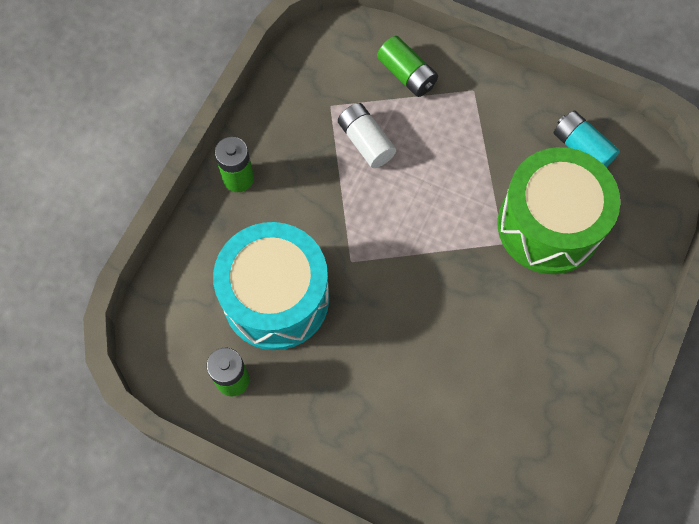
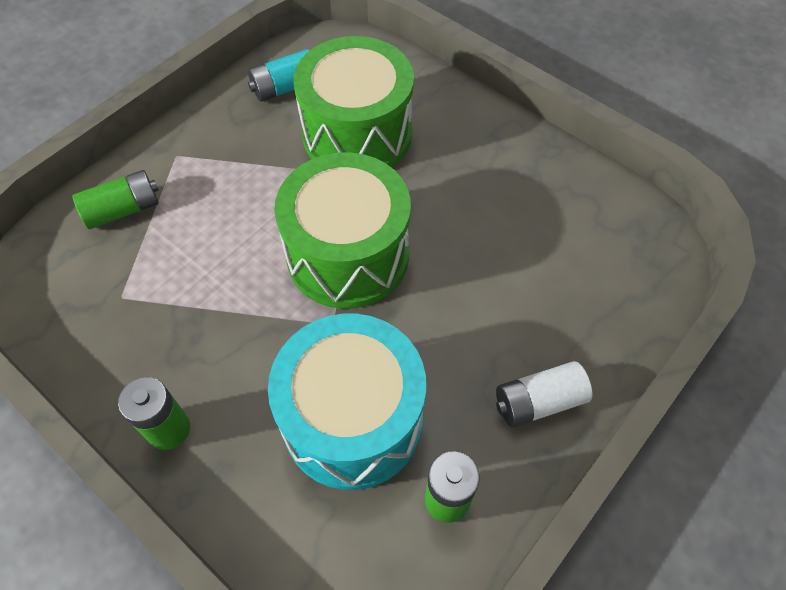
camera: 75 degrees left, 10 degrees down
(366, 142) = (188, 271): white battery -> white battery (538, 402)
(417, 254) = (348, 255): none -> green drum

